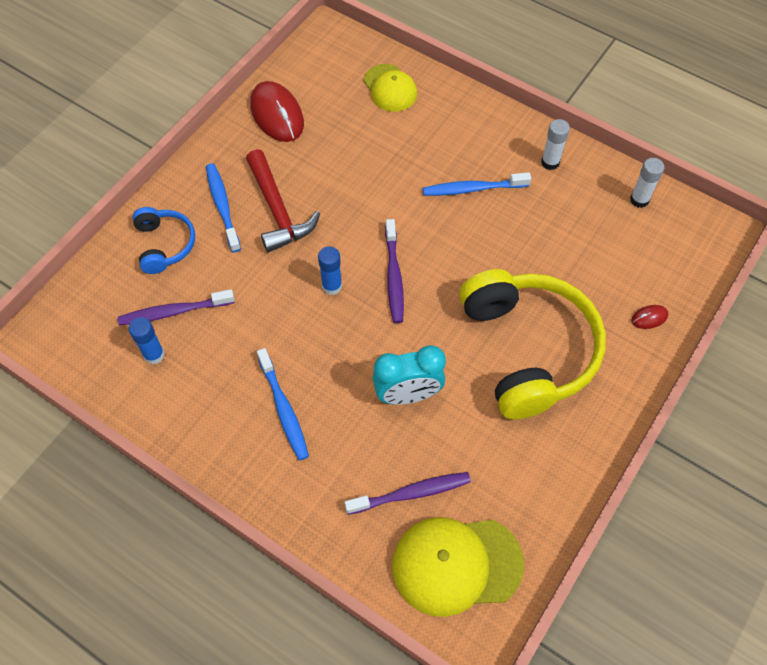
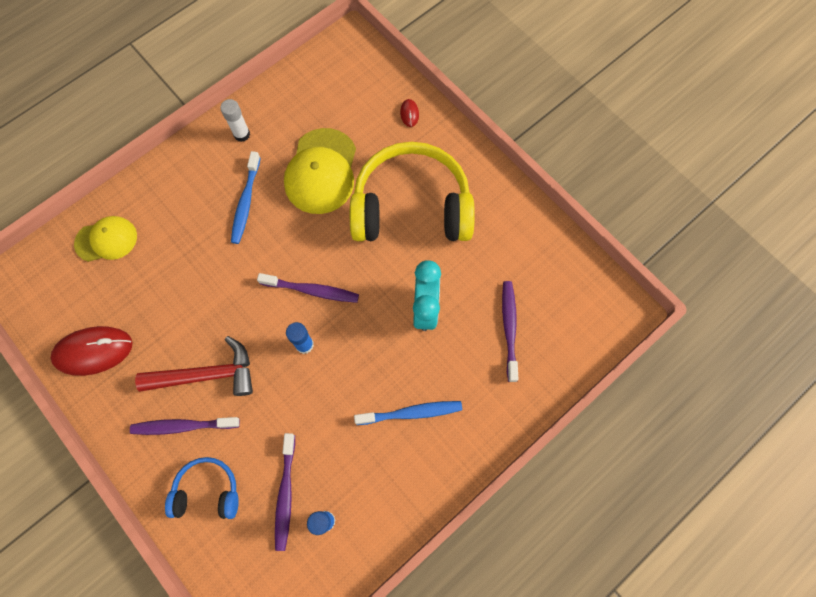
camera: 75 degrees left, 10 degrees up
(222, 206) = (183, 426): blue toothbrush -> purple toothbrush
(456, 565) = (572, 311): yellow cap -> yellow cap (321, 171)
(639, 200) = (303, 83): white glue stick -> none

